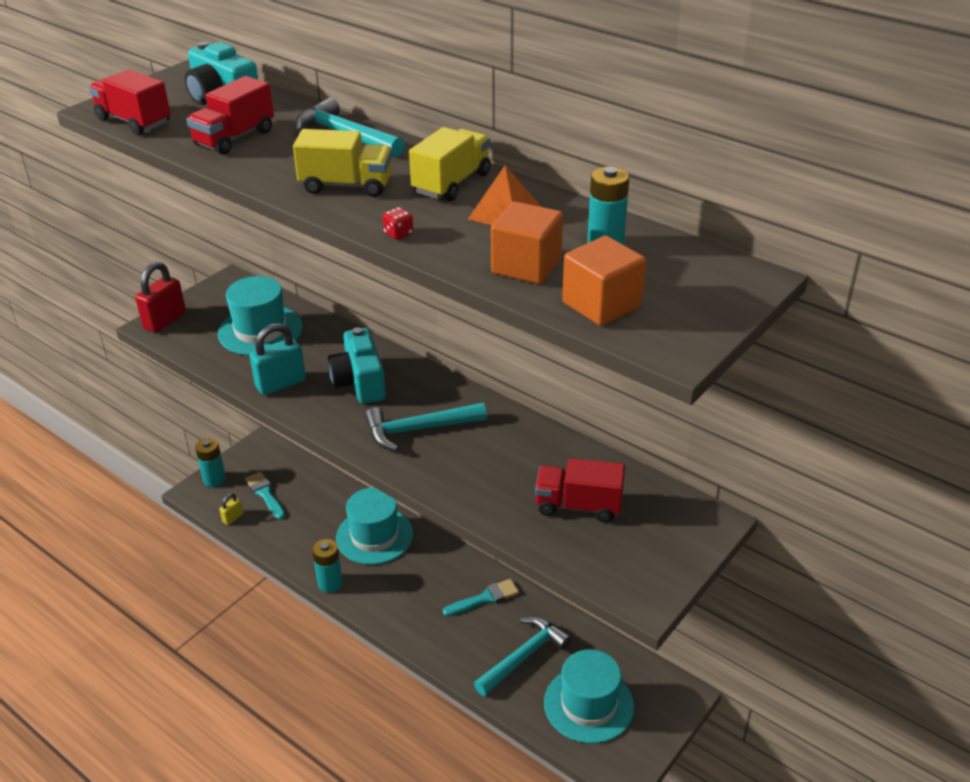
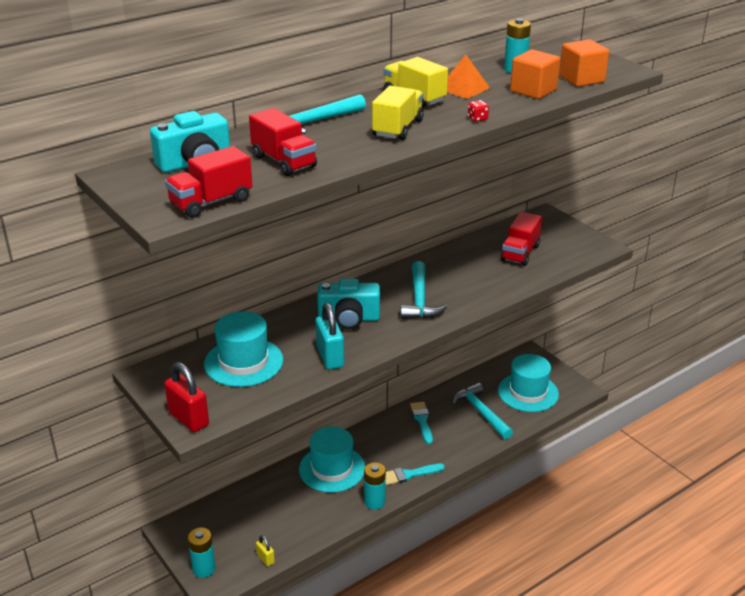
camera: 75 degrees left, 5 degrees down
(265, 494) = (245, 533): turquoise brush -> turquoise brush (409, 474)

